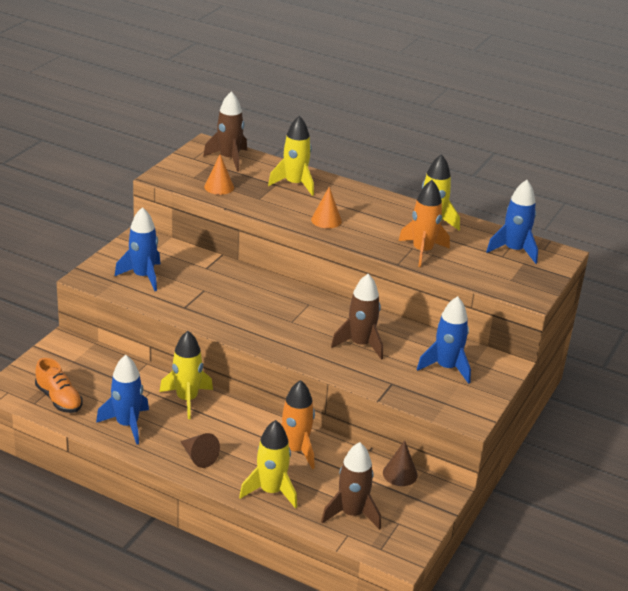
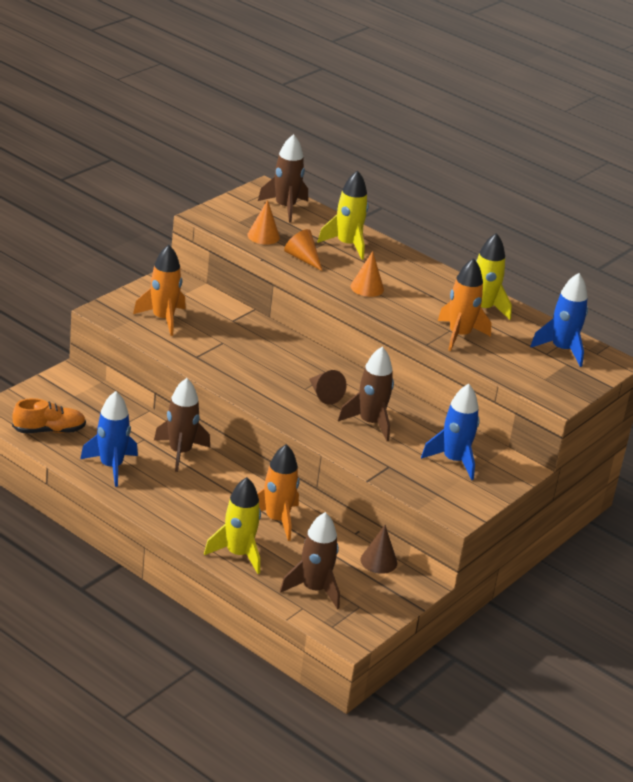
camera: 10 degrees right, 0 degrees up
(59, 399) = (49, 430): orange shoe -> orange shoe turned 75 degrees counterclockwise
(143, 276) = (163, 319): blue rocket -> orange rocket
(187, 399) = (180, 452): yellow rocket -> brown rocket
(198, 457) = (174, 509): brown cone -> brown cone (324, 394)
(260, 202) = (303, 258): none -> orange cone

